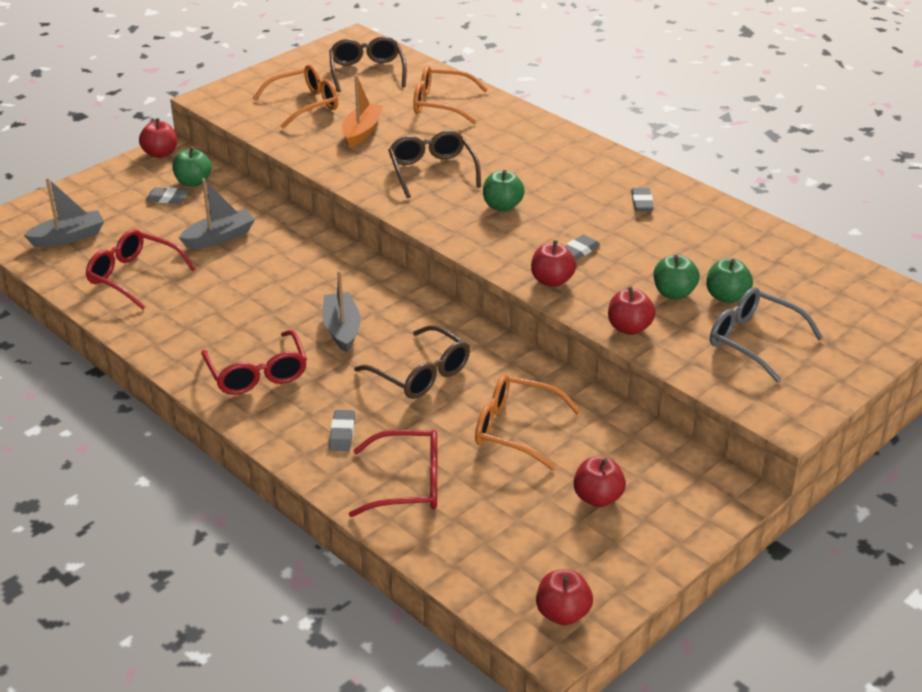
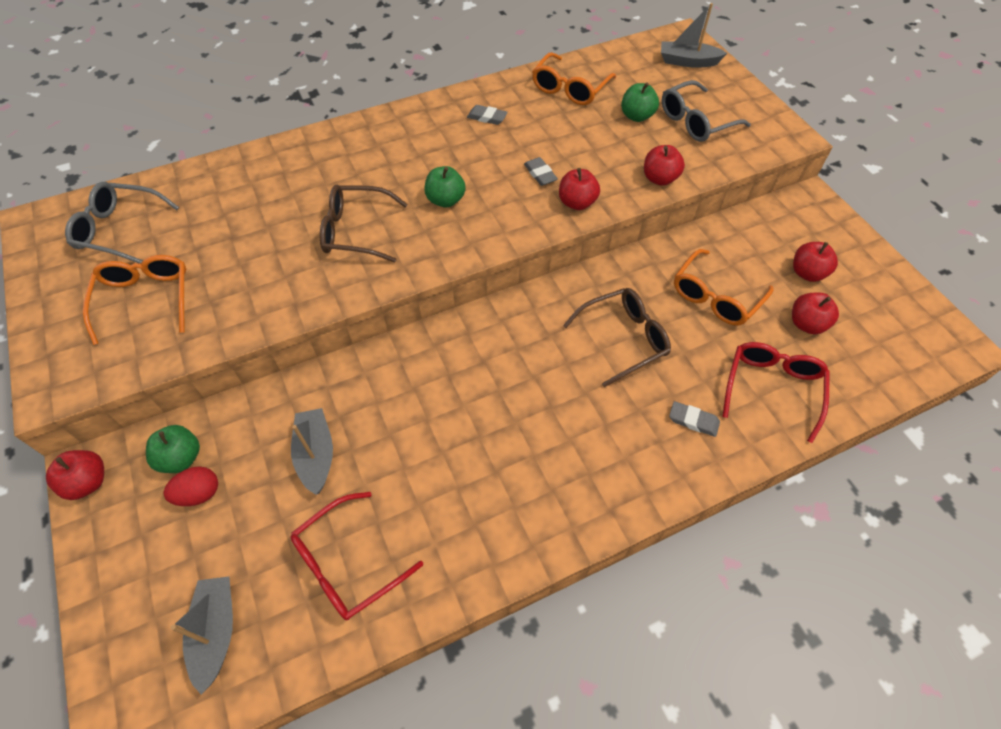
camera: 70 degrees left, 20 degrees up
(167, 198) = (199, 493): grey eraser -> red egg
(257, 374) = (581, 471): red glasses -> none
(342, 329) = (534, 381): grey boat -> grey boat (687, 62)
(362, 132) = (242, 265): orange boat -> none
(367, 72) = (119, 230): brown glasses -> grey glasses
(440, 104) = (234, 191): orange glasses -> orange glasses (569, 88)
(563, 613) = (932, 332): red apple -> red apple (806, 324)
(674, 293) = (622, 141): green apple -> none

